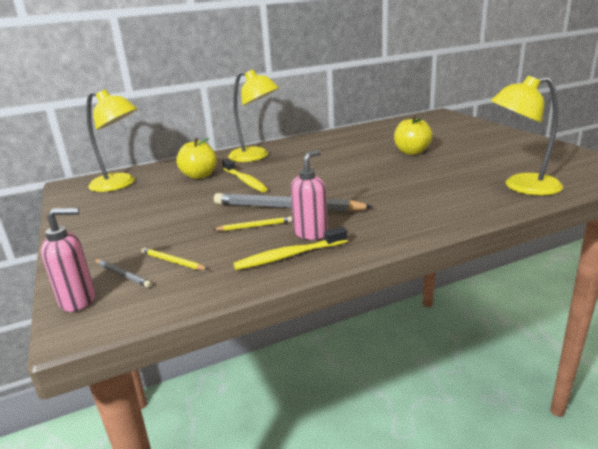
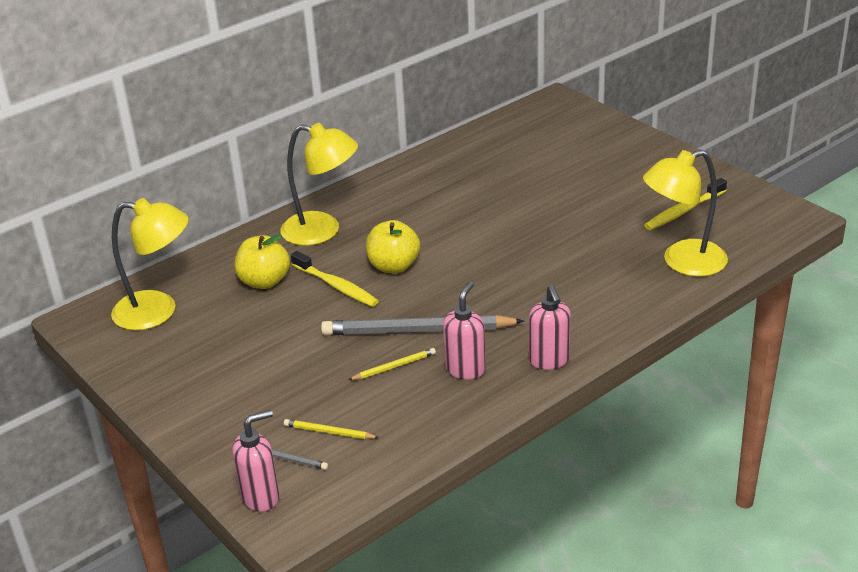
camera: 15 degrees left, 10 degrees up
(289, 256) = (455, 405): yellow toothbrush -> yellow toothbrush (683, 211)
(386, 235) = (549, 361): none -> pink soap dispenser
(411, 152) = (538, 202): yellow apple -> yellow apple (393, 266)

